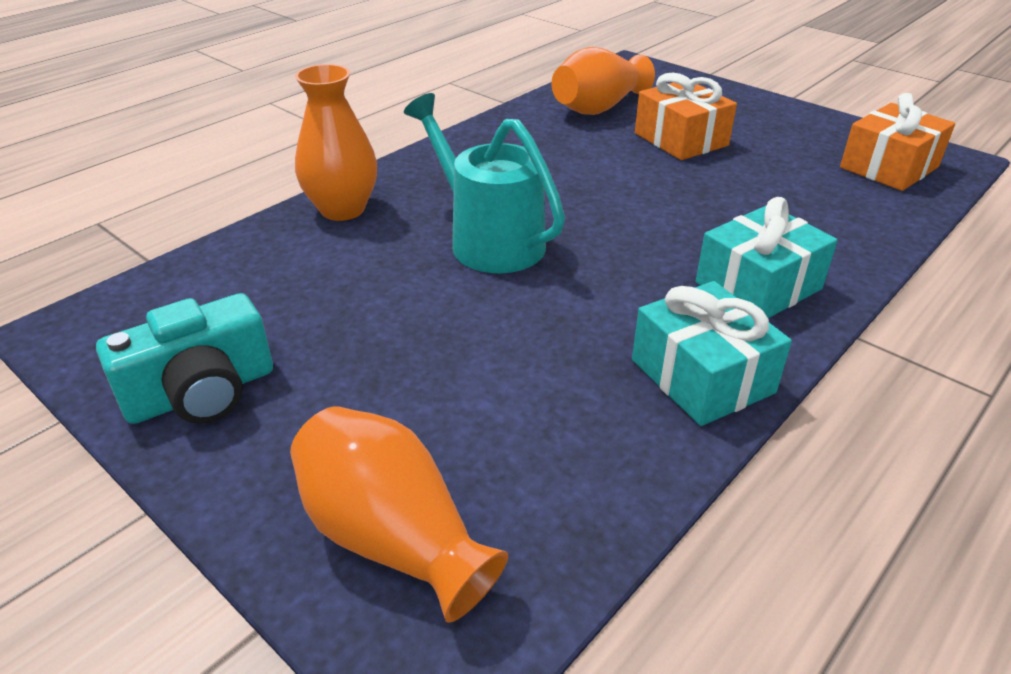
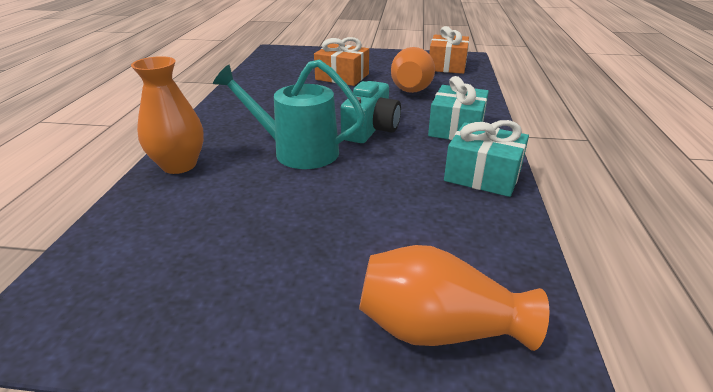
camera: 35 degrees left, 5 degrees down
(201, 392) = (203, 313): turquoise camera -> turquoise camera (370, 129)
(598, 108) = (281, 73): orange vase -> orange vase (412, 87)

